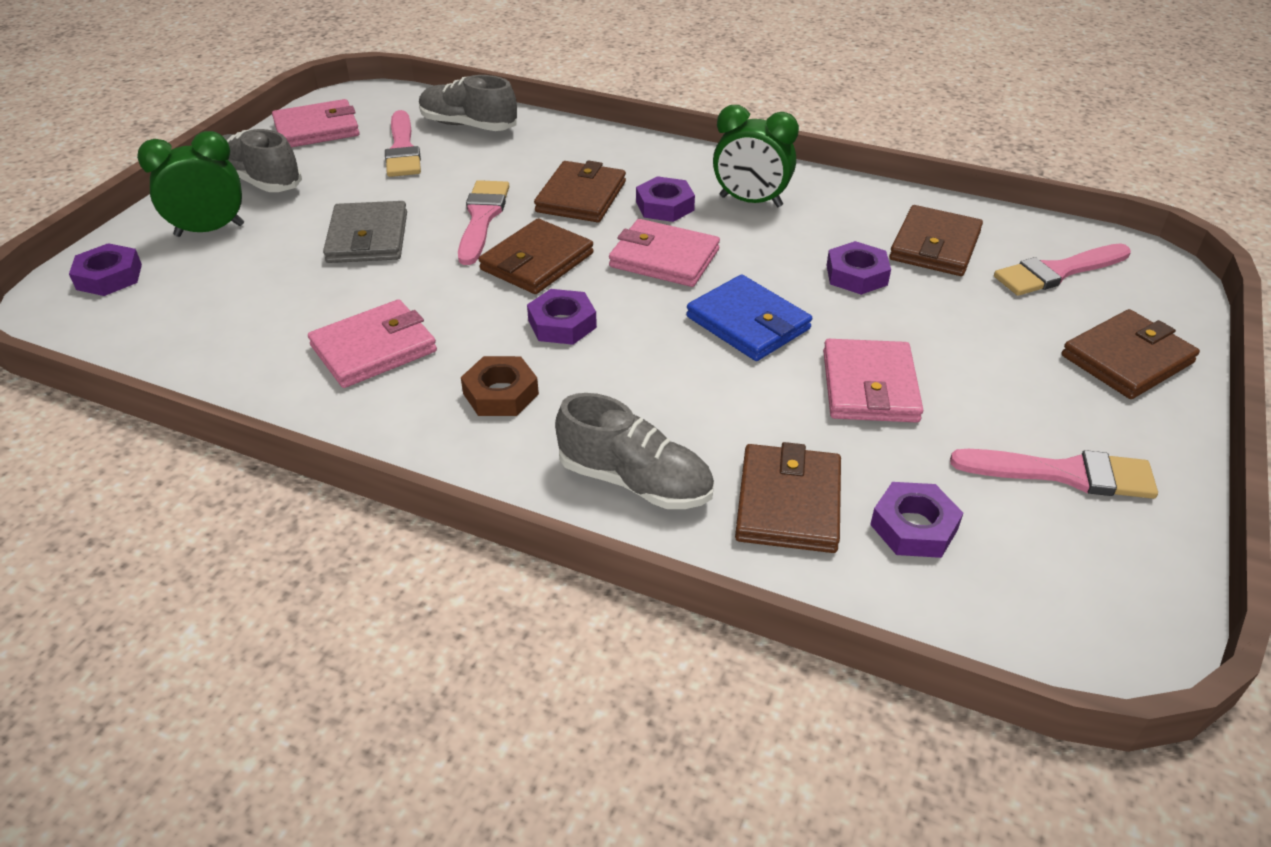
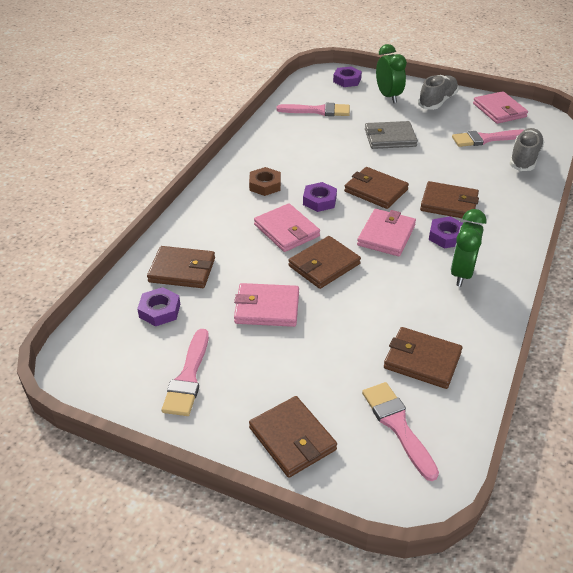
camera: 90 degrees right, 0 degrees up
(374, 348) = (298, 149): pink wallet -> pink wallet (286, 230)
(482, 218) = (416, 170): pink brush -> pink brush (318, 111)
(635, 481) = (202, 224): grey shoe -> none
(748, 323) = (324, 265): blue wallet -> brown wallet
(856, 275) = (379, 315): purple nut -> none

